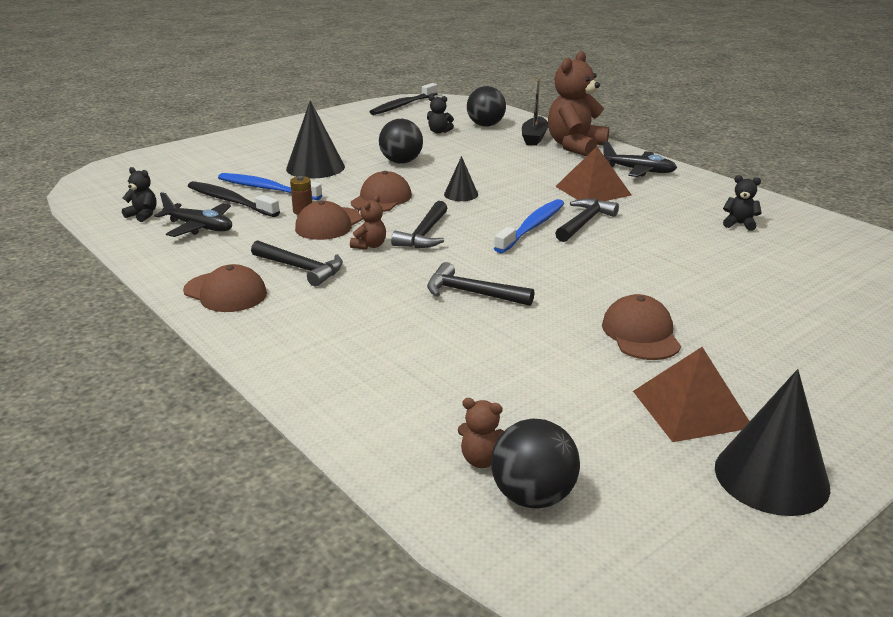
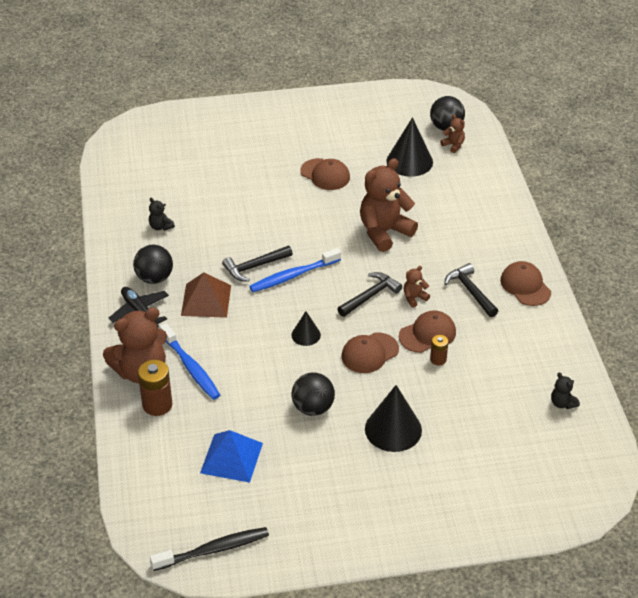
camera: 150 degrees left, 15 degrees up
(199, 227) = (523, 367): black plane -> none
(230, 201) = (488, 398): black toothbrush -> none
(266, 189) = (451, 407): blue toothbrush -> blue toothbrush (191, 367)
(439, 132) = (231, 458): black teddy bear -> blue pyramid
(471, 293) = (384, 232): black hammer -> brown teddy bear
(485, 125) = (174, 452): black ball -> black ball (154, 278)
(534, 137) = (157, 405): black boat -> brown battery
(641, 334) = (325, 174): brown cap -> brown cap turned 75 degrees counterclockwise
(691, 409) = (349, 134): brown pyramid -> none
(771, 477) = (353, 103): black cone -> black cone (409, 161)

